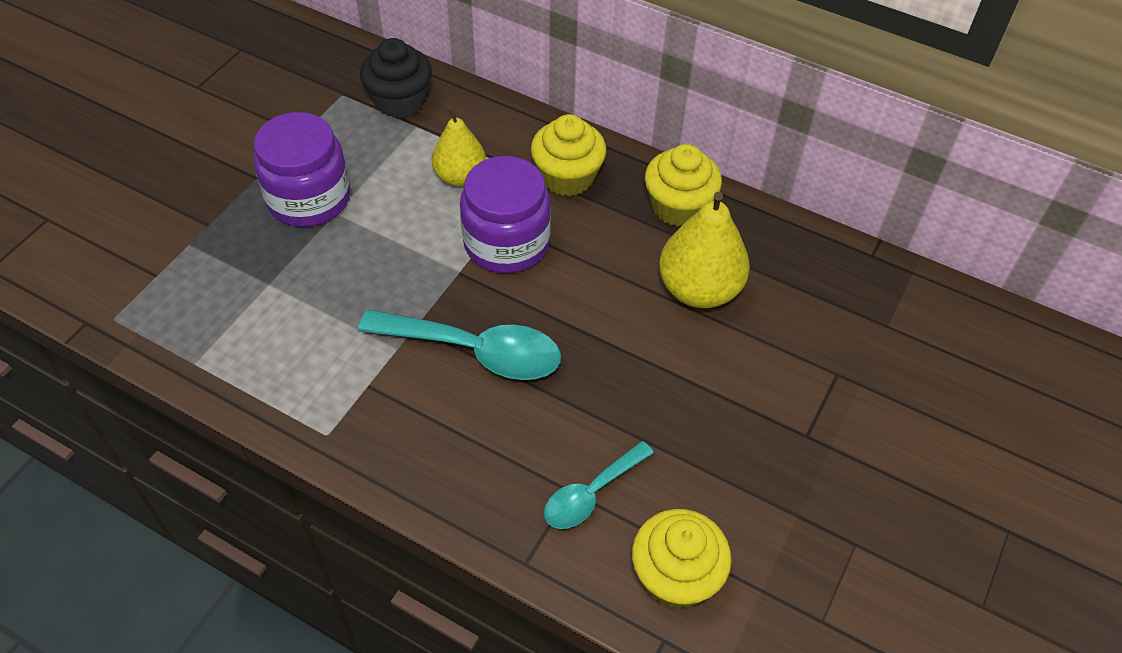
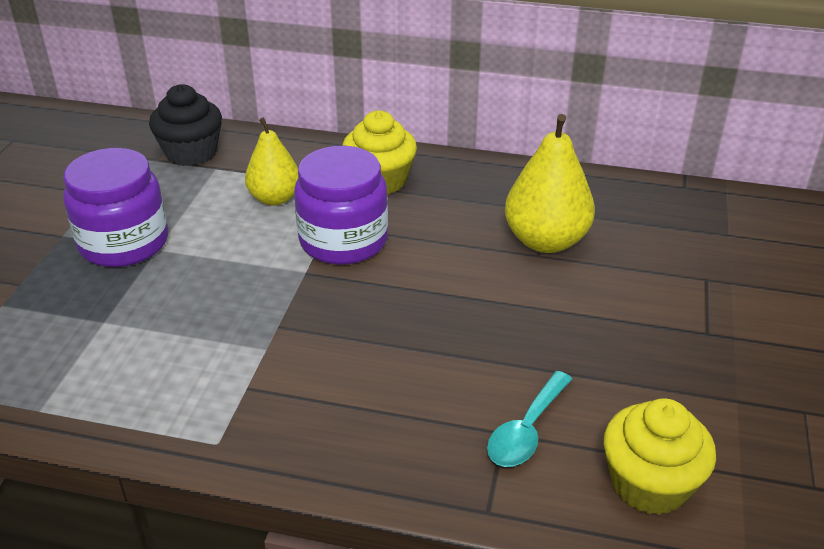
camera: 15 degrees left, 15 degrees down
(474, 351) = (349, 334): turquoise spoon -> none
(678, 206) = (494, 183): yellow cupcake -> none

